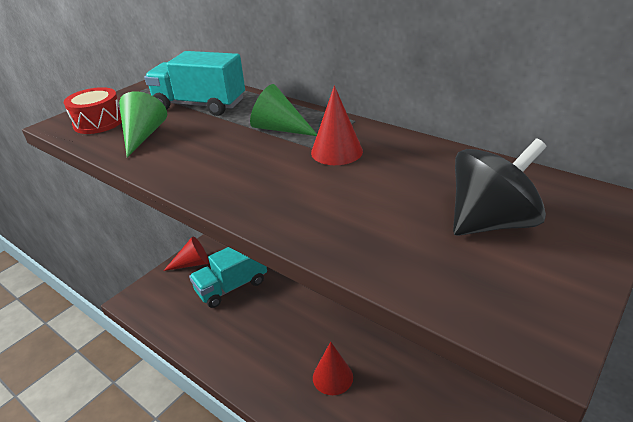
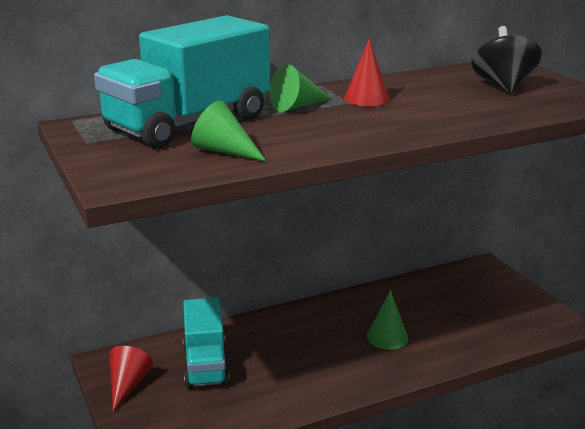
camera: 65 degrees left, 10 degrees down
(98, 122) = (149, 167): red drum -> none
(200, 105) = (188, 124): turquoise truck -> turquoise truck, size x1.59
(332, 377) = (387, 337): red cone -> green cone

